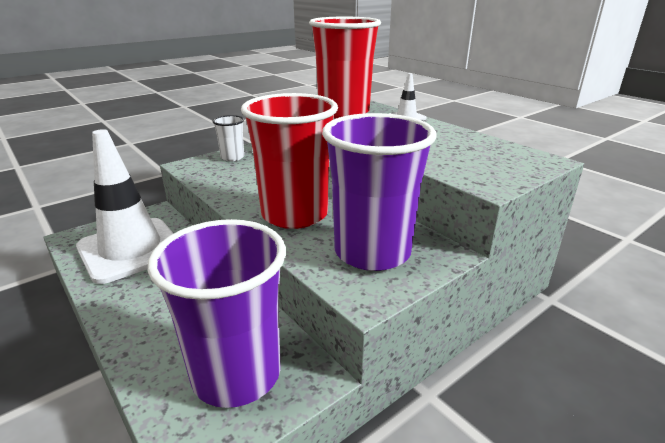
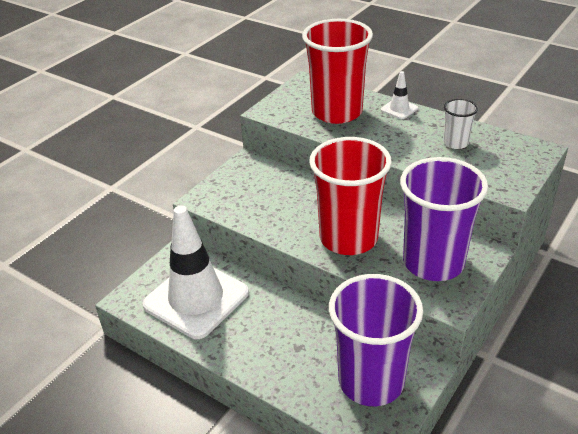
camera: 15 degrees left, 10 degrees up
(232, 157) = (238, 178): white cup -> white cup (455, 143)

